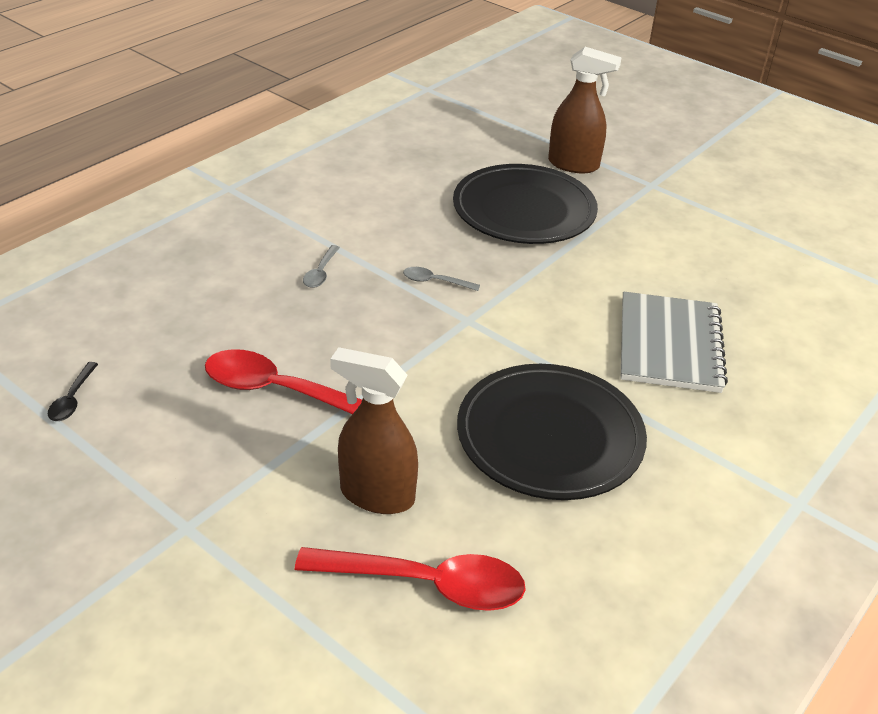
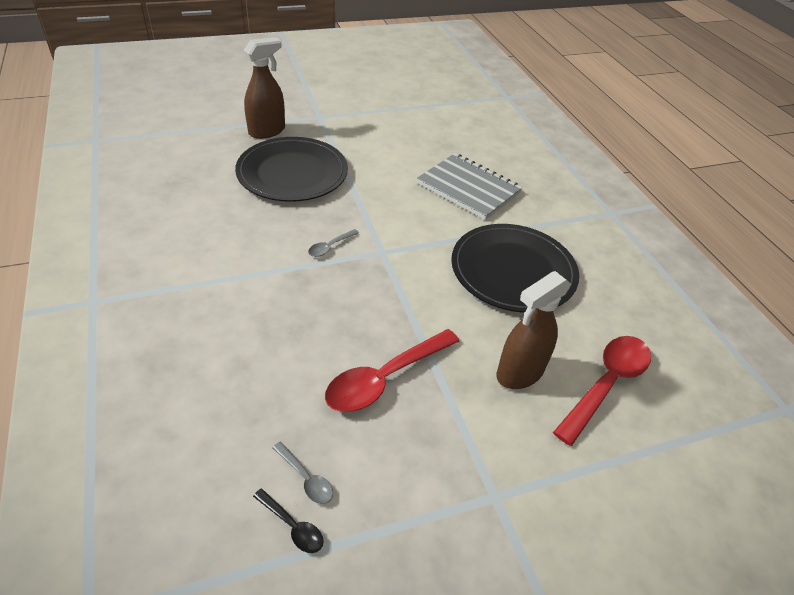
camera: 60 degrees left, 5 degrees up
(321, 272) = (265, 297): grey spoon -> grey spoon (306, 478)

